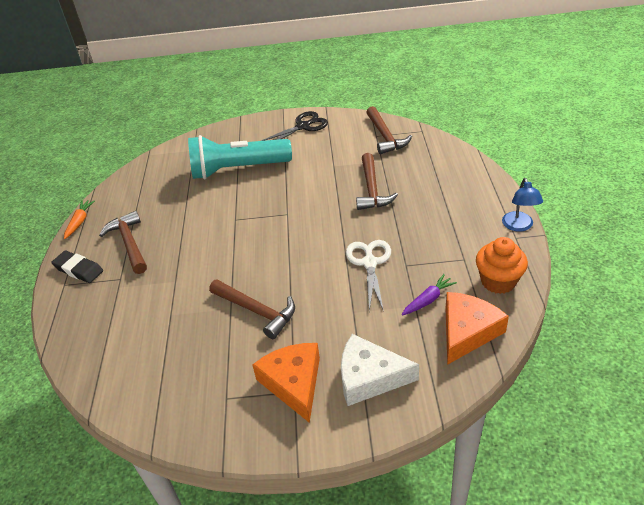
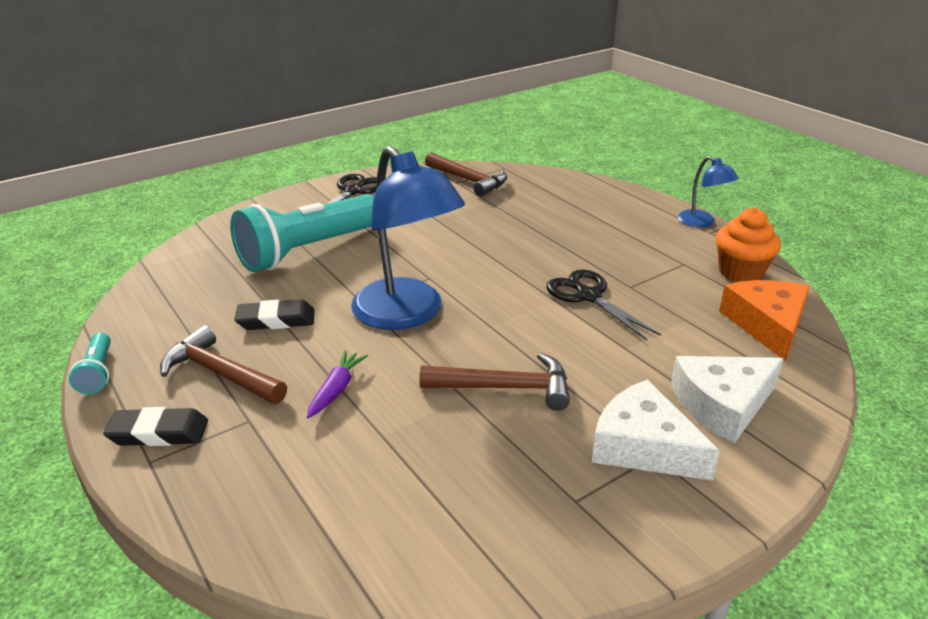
camera: 35 degrees left, 10 degrees down
(79, 222) = (98, 373): orange carrot -> turquoise flashlight
(181, 217) = (276, 320): none -> black eraser
(250, 238) = (407, 314): none -> blue lamp
(294, 383) = (643, 446): orange cheese -> white cheese
(369, 263) = (588, 296): white scissors -> black scissors
(372, 189) = (509, 229): brown hammer -> none
(428, 300) = (693, 310): purple carrot -> purple carrot (336, 389)

